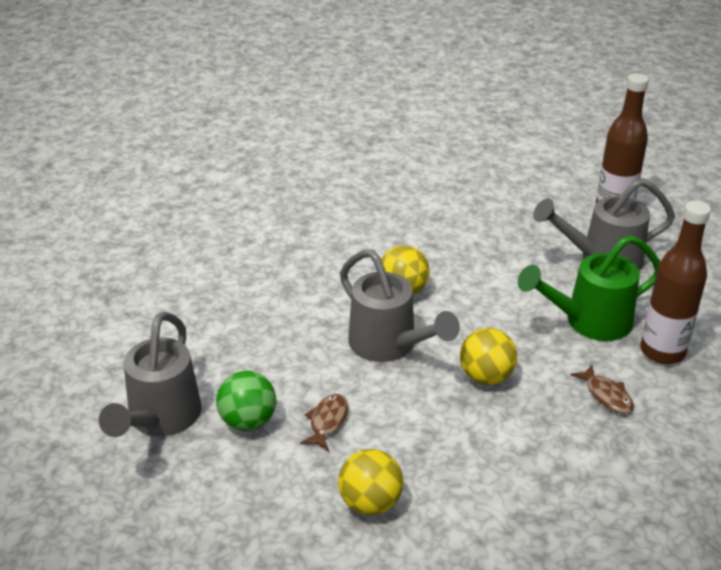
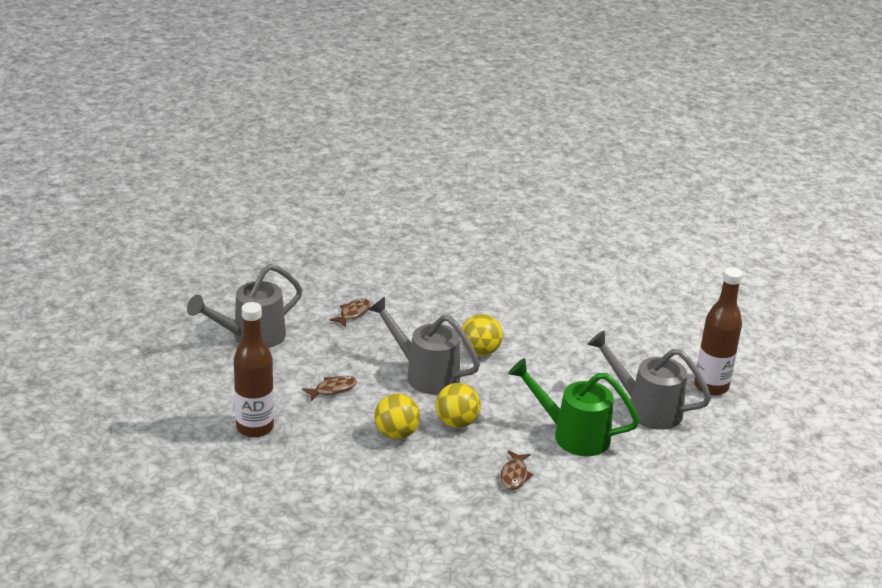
camera: 40 degrees right, 5 degrees down
(232, 325) = (353, 313): none -> brown fish
(248, 421) = (293, 364): green ball -> none
(370, 503) = (298, 437): yellow ball -> yellow ball (396, 434)
(389, 346) = (425, 374): grey watering can -> grey watering can turned 120 degrees clockwise
(662, 352) = (593, 478): brown bottle -> brown bottle (255, 427)

